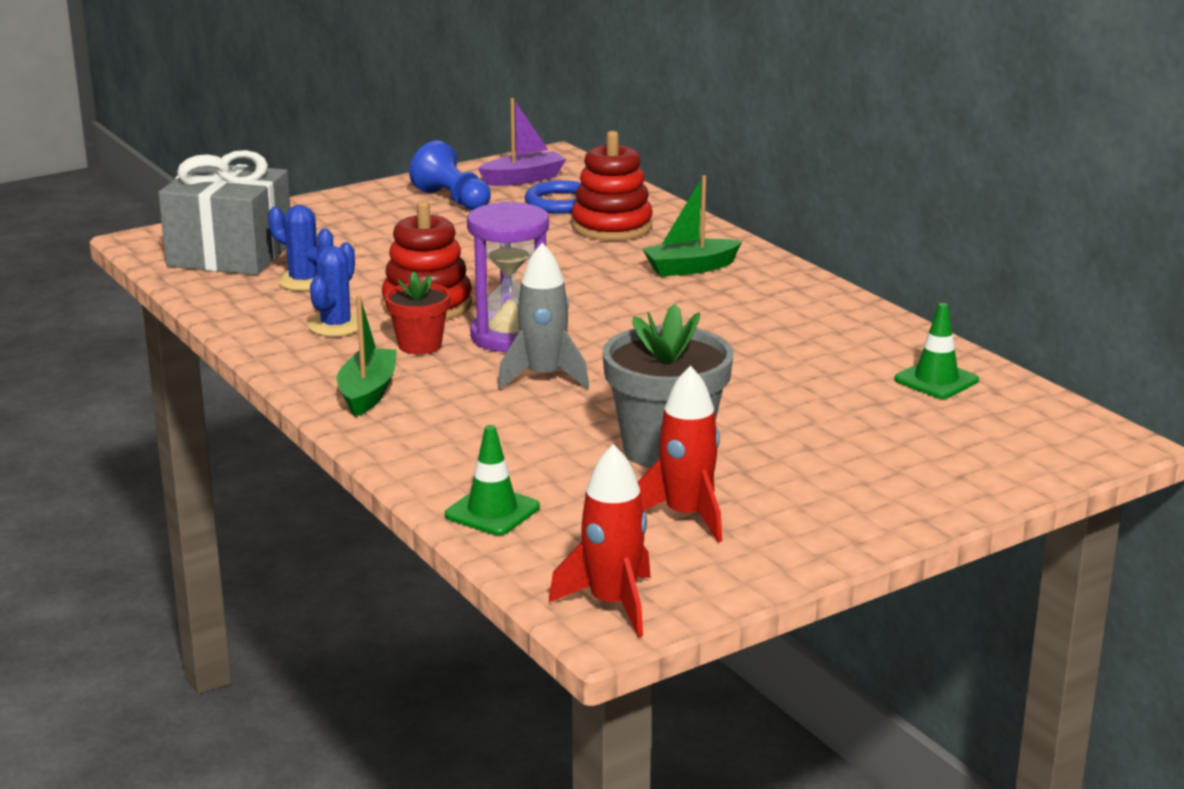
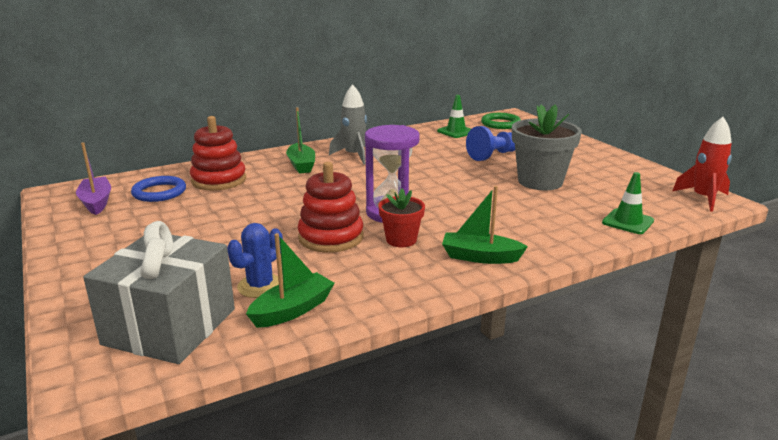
camera: 85 degrees left, 0 degrees up
(251, 300) = (292, 310): none -> green boat
(336, 326) = (360, 270): blue cactus -> none
(452, 200) = (117, 227): blue pawn -> blue pawn (493, 155)
(543, 377) = (453, 205): grey rocket -> grey rocket (354, 156)
(686, 516) = (609, 181): red rocket -> none
(1025, 427) = (500, 124): none -> green ring

